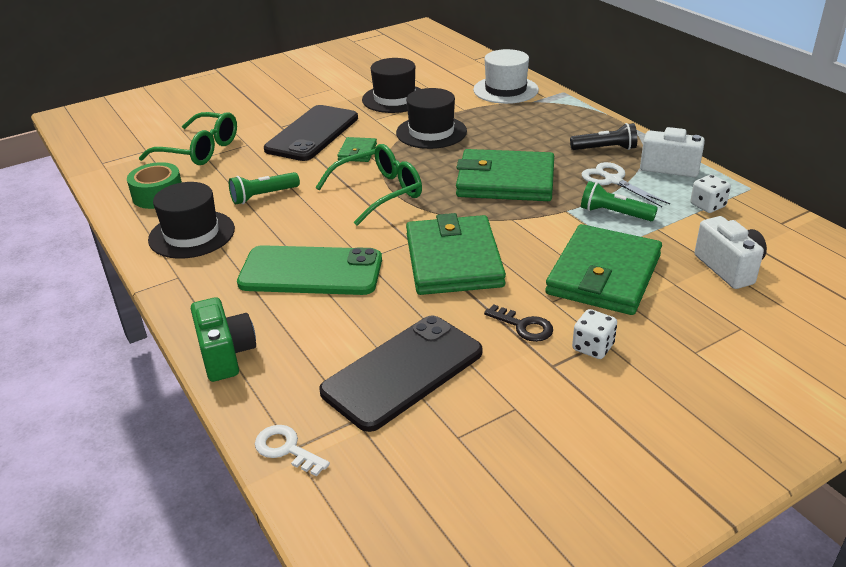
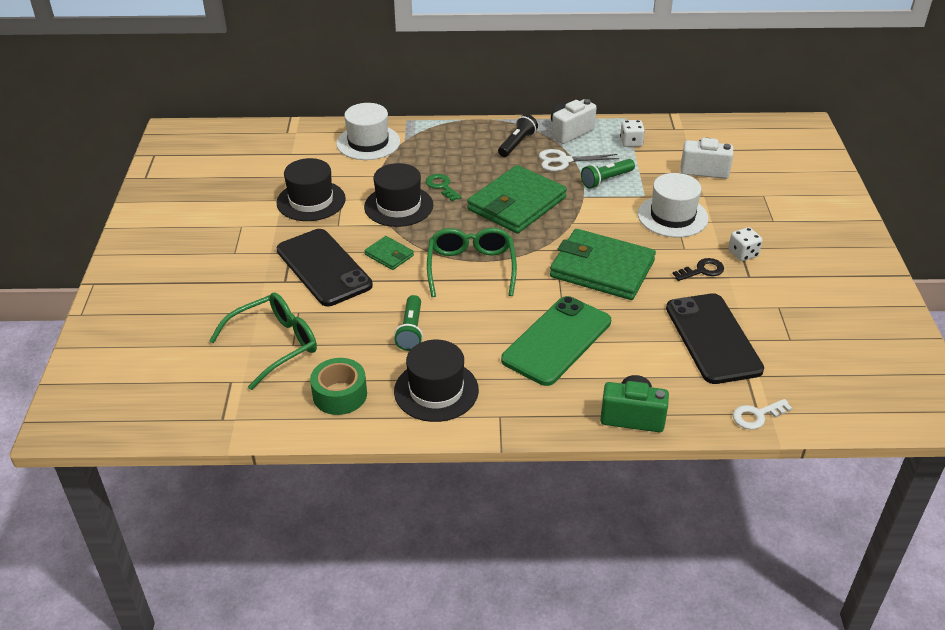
camera: 60 degrees left, 5 degrees up
(485, 139) = (441, 186): none -> green key
(603, 274) = (672, 216): green wallet -> white hat

